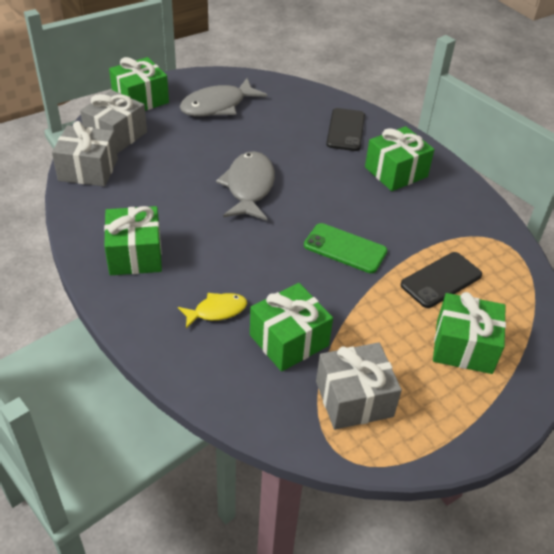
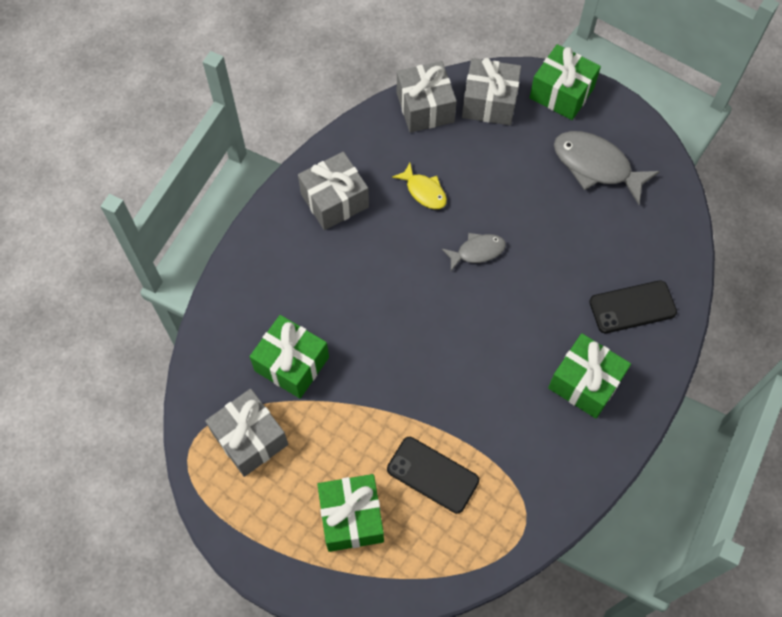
camera: 70 degrees right, 20 degrees up
(135, 254) = (334, 200): green gift -> grey gift
(217, 311) = (299, 294): yellow fish -> yellow fish (424, 191)
(249, 187) = (477, 251): grey fish -> grey fish, size x0.57
(345, 248) = (432, 371): green phone -> none

